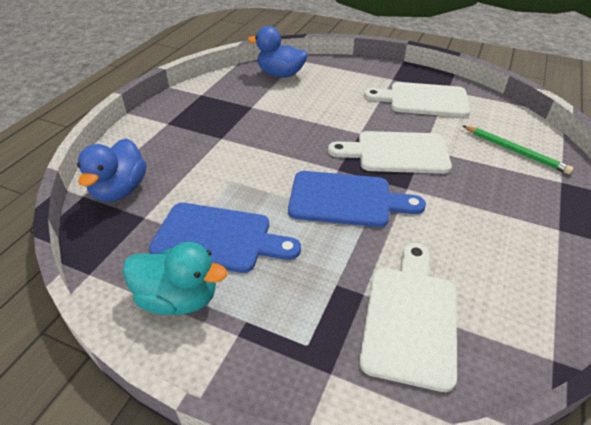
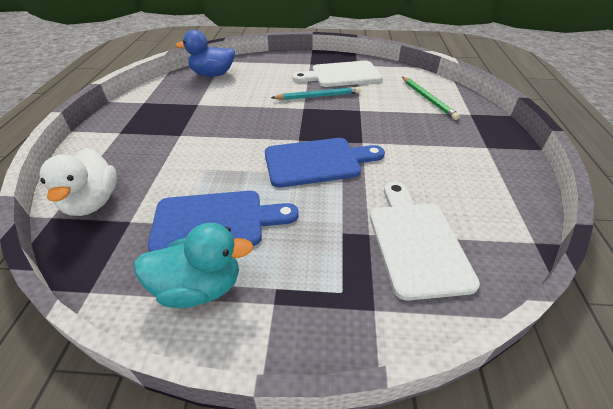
camera: 20 degrees left, 0 degrees up
(120, 190) = (92, 202): blue duck -> white duck
(382, 122) = (318, 96): none -> turquoise pencil
(396, 153) = (340, 117): white cutting board -> none
(515, 151) = (427, 99): green pencil -> green pencil turned 45 degrees clockwise

